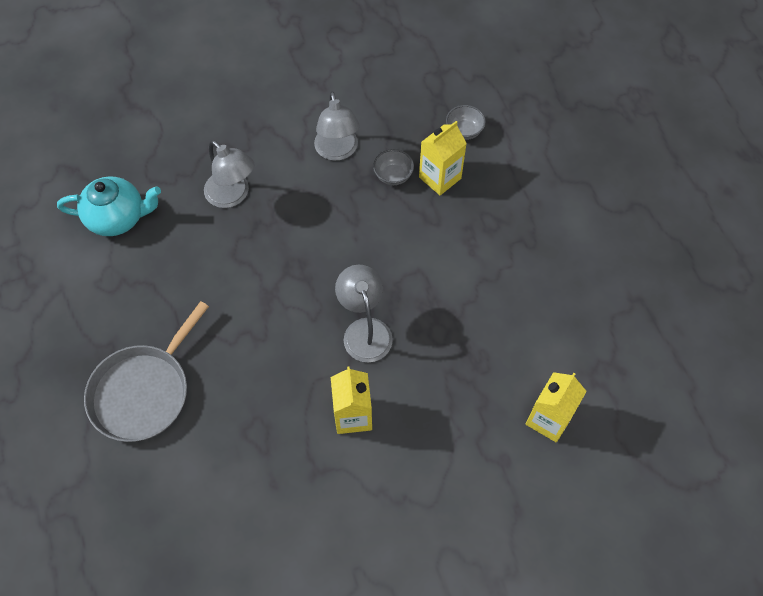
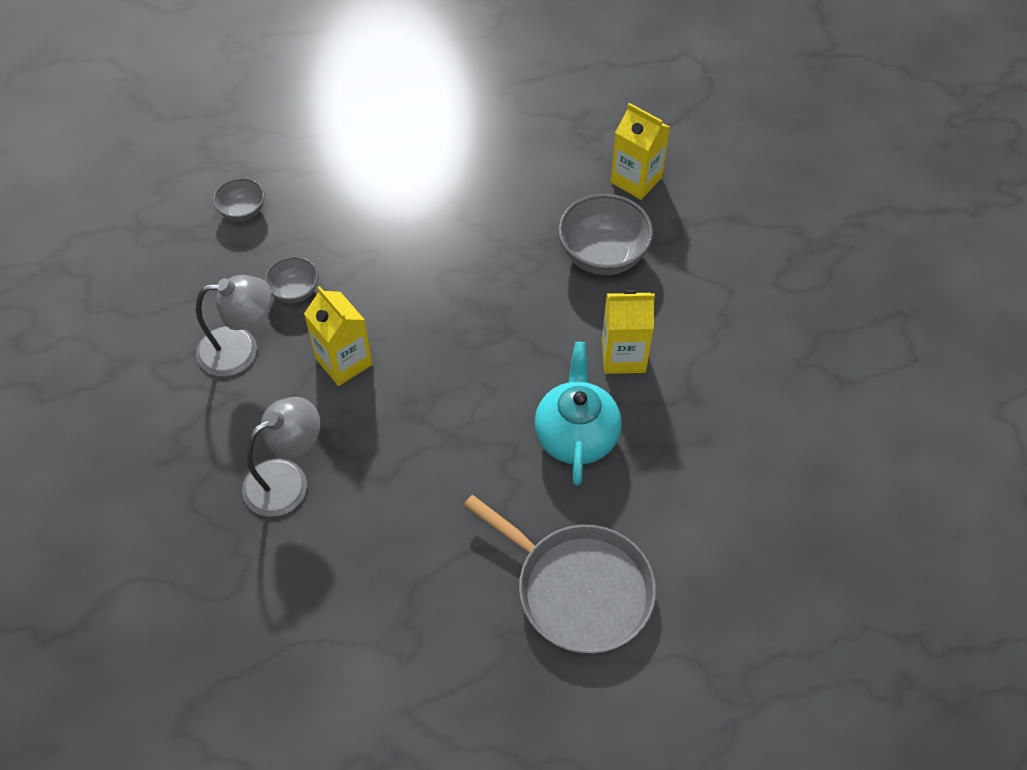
camera: 85 degrees left, 5 degrees down
(118, 218) = (295, 635): turquoise teapot -> turquoise teapot (576, 435)
(365, 330) = (514, 337): grey lamp -> none
(440, 178) = (309, 243): yellow carton -> yellow carton (344, 361)
(457, 394) = (603, 255): none -> grey bowl

